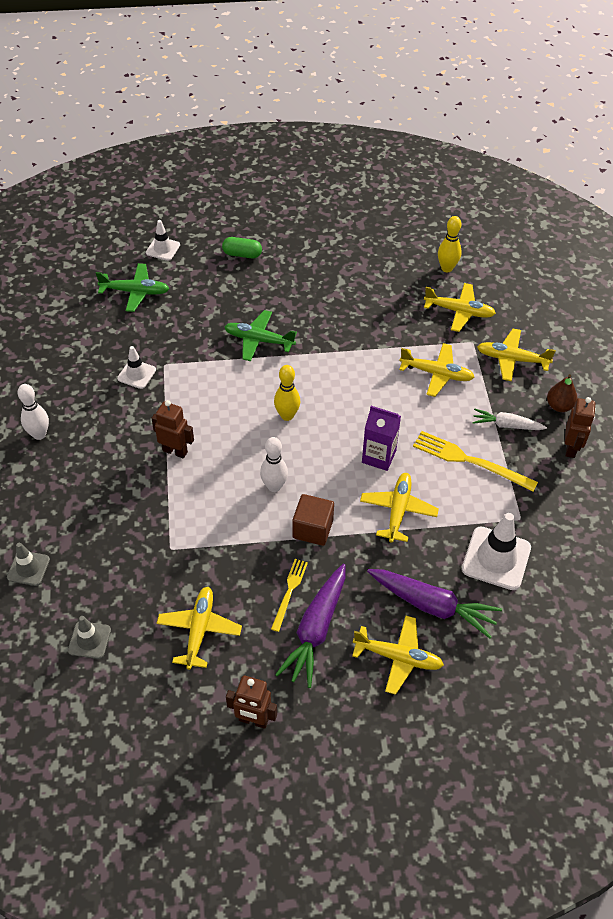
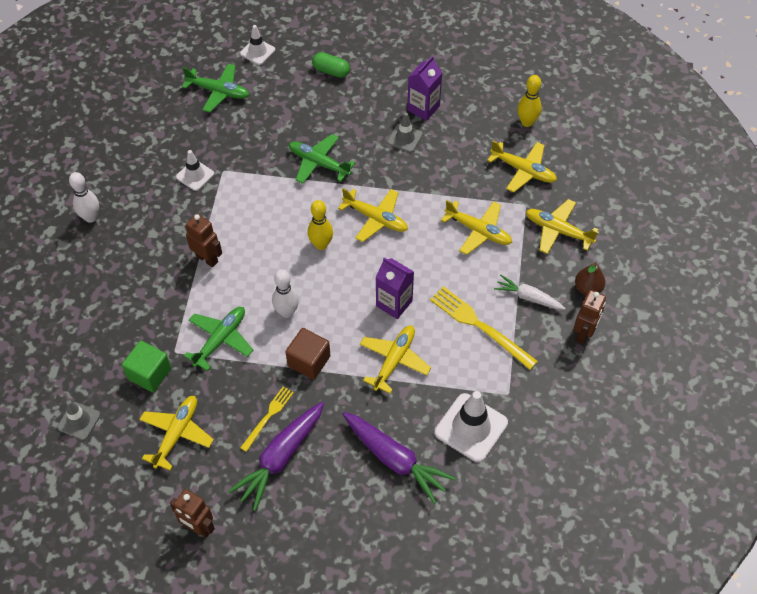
camera: 15 degrees right, 5 degrees up
(28, 568) = (45, 343): grey traffic cone -> grey traffic cone (405, 138)
(151, 576) = (149, 374): none -> green cube
(215, 526) = (220, 339): none -> green plane
(344, 272) = (423, 108): none -> purple carton
(398, 657) = (347, 501): yellow plane -> yellow plane (376, 218)

